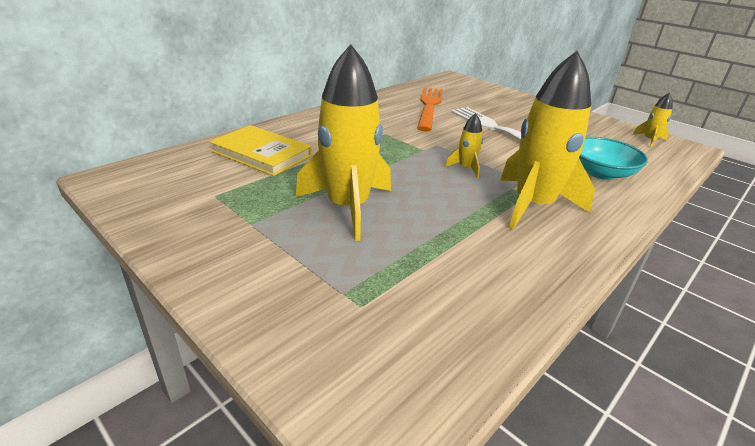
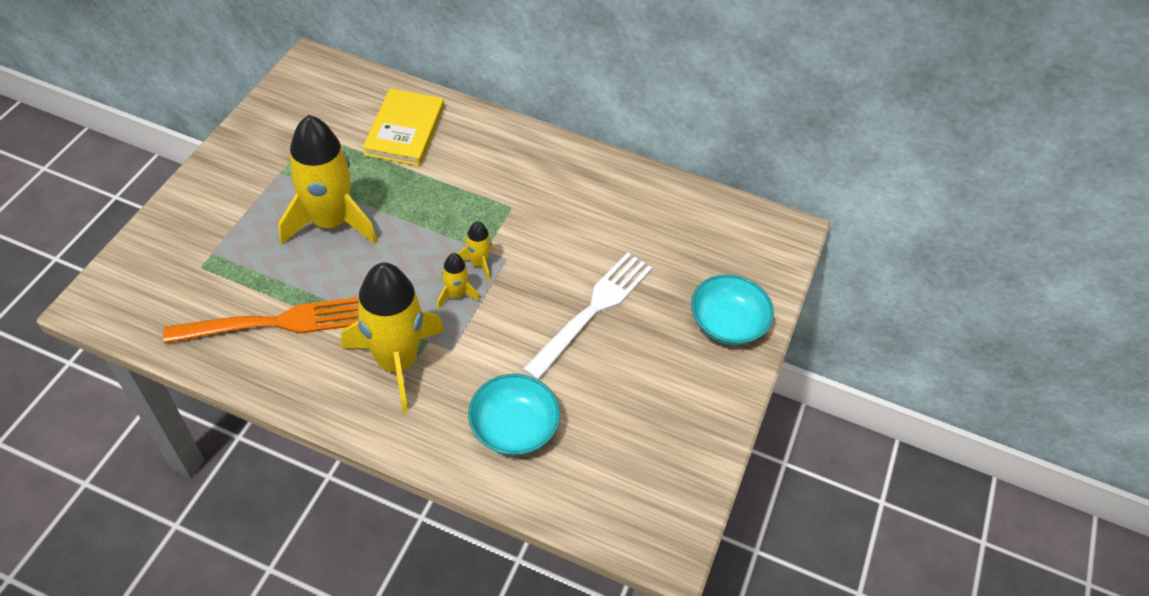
camera: 65 degrees right, 20 degrees up
(429, 106) = (631, 228): orange fork -> orange fork (274, 323)
(516, 101) = (727, 323): none -> turquoise bowl
(649, 140) = (667, 497): yellow rocket -> yellow rocket (478, 263)

